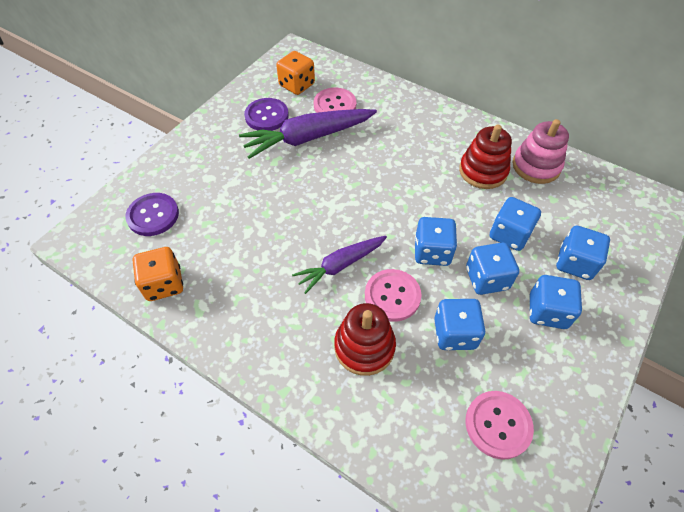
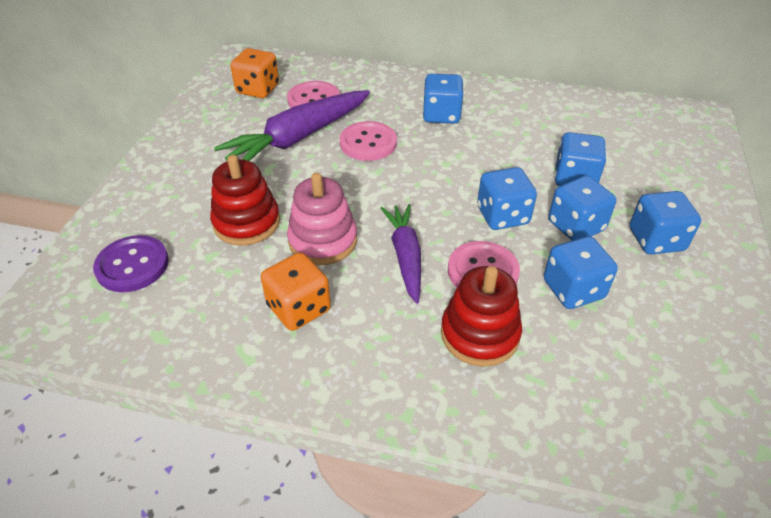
camera: 20 degrees left, 10 degrees down
(164, 284) = (184, 339): orange dice -> orange dice (299, 308)
(266, 116) = (235, 127): purple button -> none
(340, 265) = (405, 256): purple carrot -> purple carrot turned 135 degrees clockwise
(483, 171) = (513, 126): red stacking toy -> red stacking toy (246, 222)
(498, 425) = (673, 368): pink button -> pink button (368, 143)
(536, 166) = (564, 110): pink stacking toy -> pink stacking toy (323, 241)
(575, 263) = (655, 188): blue dice -> blue dice (441, 115)

